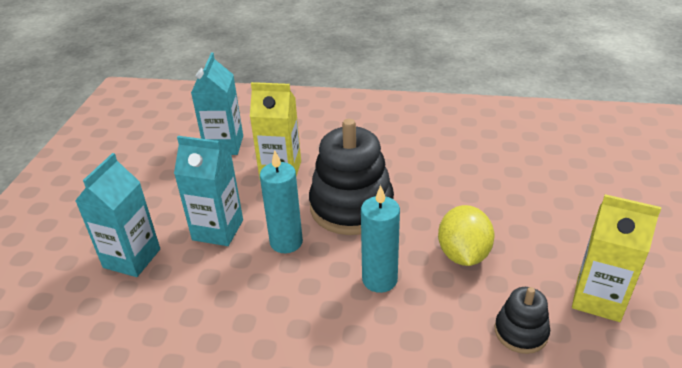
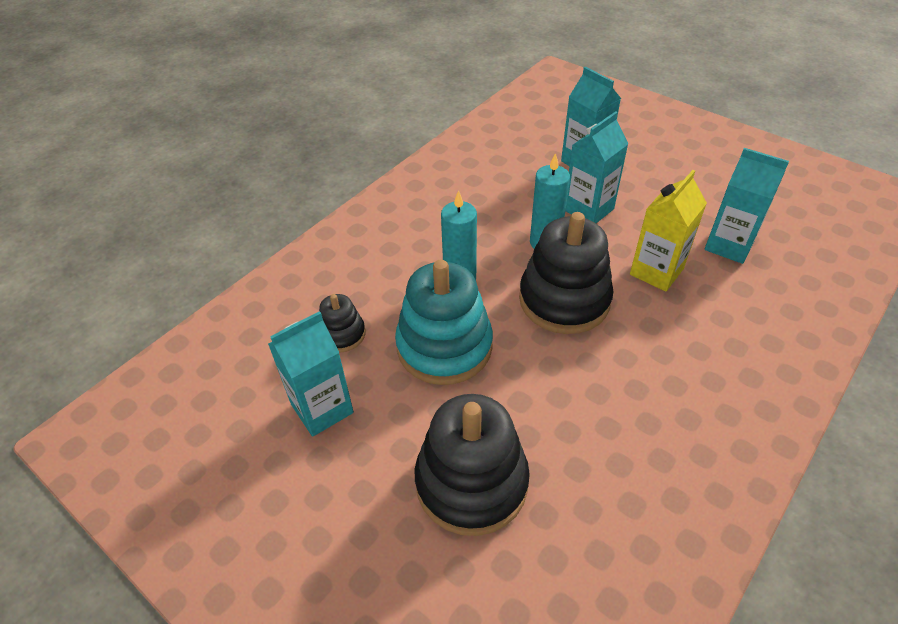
camera: 120 degrees right, 10 degrees up
(463, 254) = (444, 346): yellow lemon -> turquoise stacking toy
(551, 193) = (471, 482): none -> black stacking toy
(598, 299) = (322, 408): yellow carton -> turquoise carton

